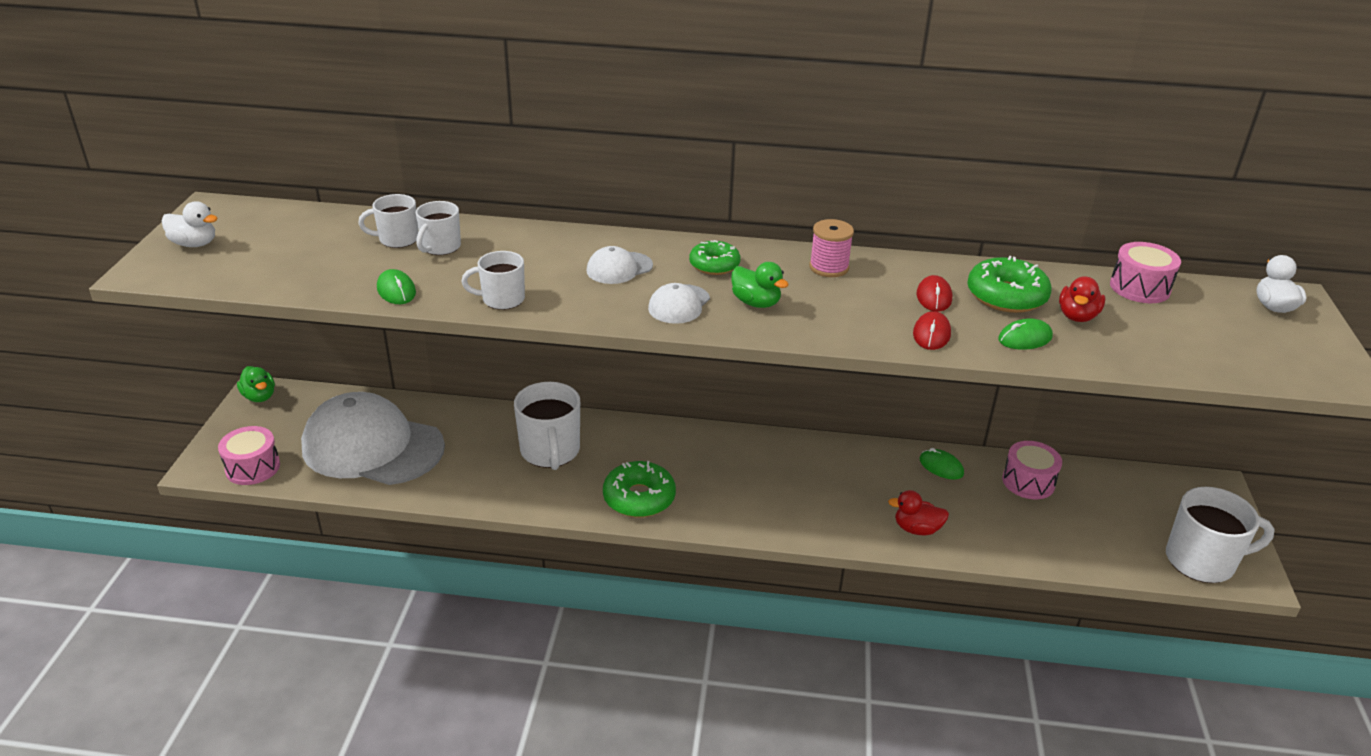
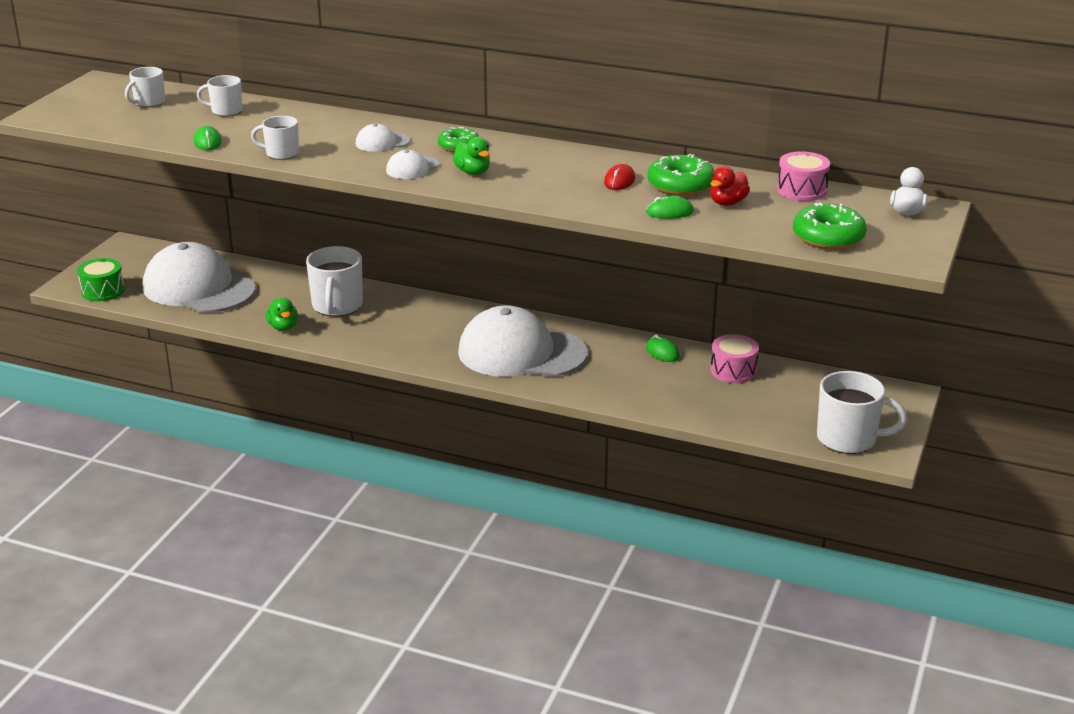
camera: 15 degrees right, 5 degrees down
(194, 244) = (78, 102): white duck -> none
(252, 467) = (103, 291): pink drum -> green drum
(259, 397) = (125, 247): green duck -> green duck (283, 327)
(440, 247) = (255, 118): white mug -> white mug (149, 102)
(639, 498) = (392, 343): green donut -> green donut (828, 237)
(791, 490) = (521, 353): none -> white cap
(829, 267) = (550, 155): pink spool -> none
(916, 529) = (611, 389): red duck -> none
(931, 334) = (596, 203): red mouse -> none

